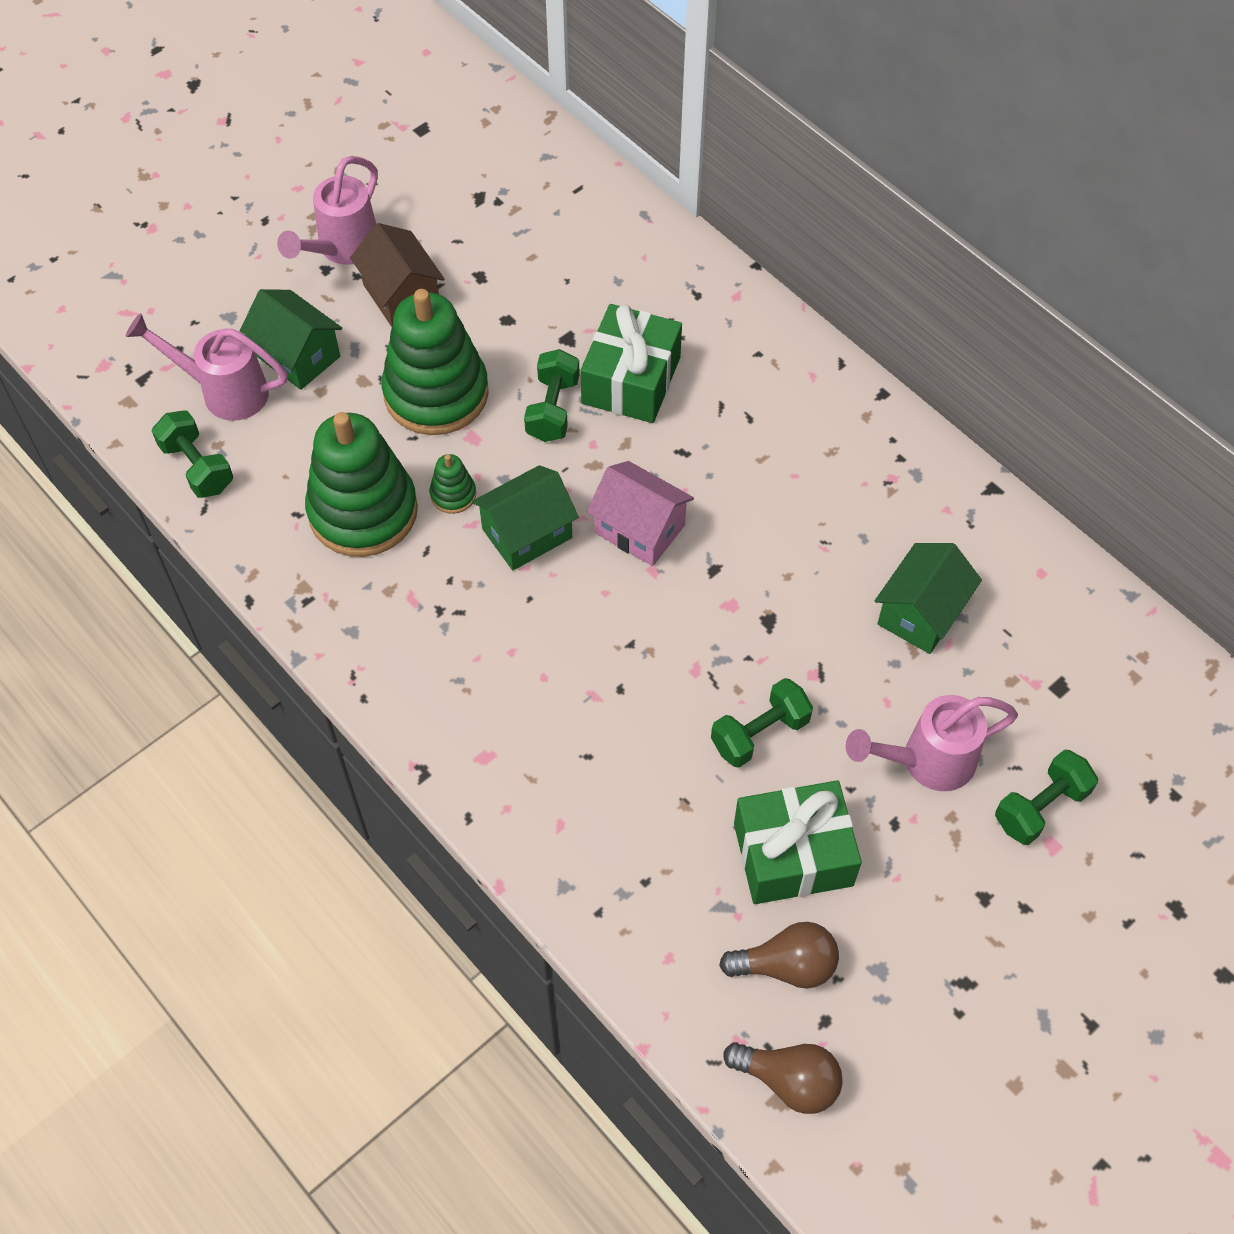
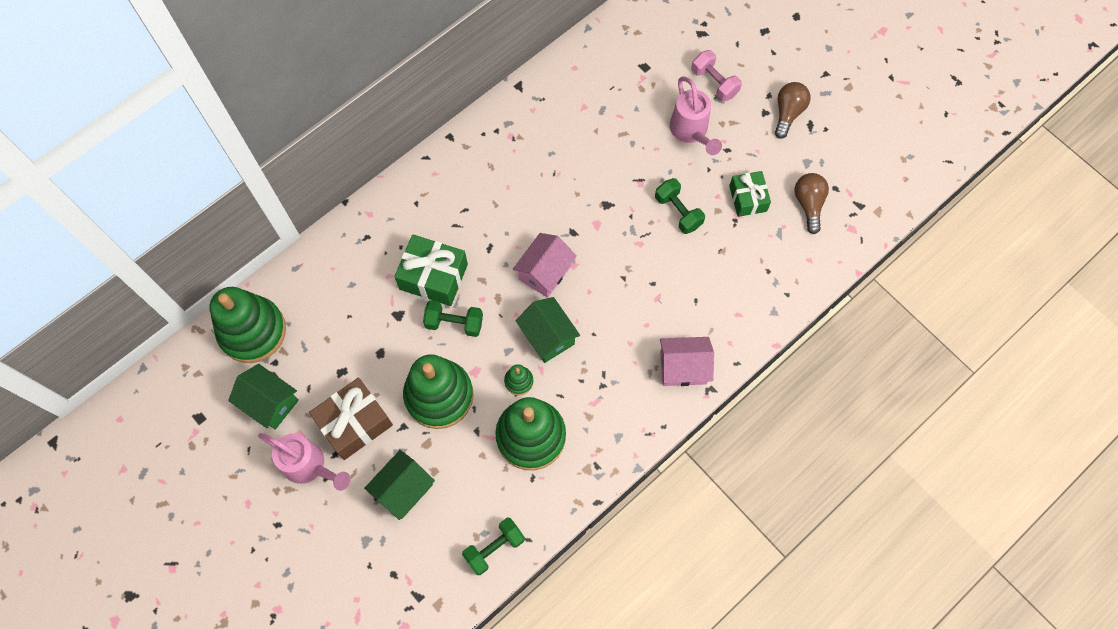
camera: 90 degrees left, 10 degrees up
(223, 391) = (432, 537): pink watering can -> none
(401, 295) = (354, 423): brown house -> brown gift
(464, 731) = (683, 367): none -> pink house
(545, 174) = (252, 331): none -> green stacking toy
(788, 1080) = (867, 206): brown light bulb -> brown light bulb (788, 113)
(793, 854) = (747, 198): green gift -> green gift, size x0.65
(921, 613) = (600, 128): green house -> green house (270, 402)
(1040, 807) = (714, 83): green dumbbell -> pink dumbbell

